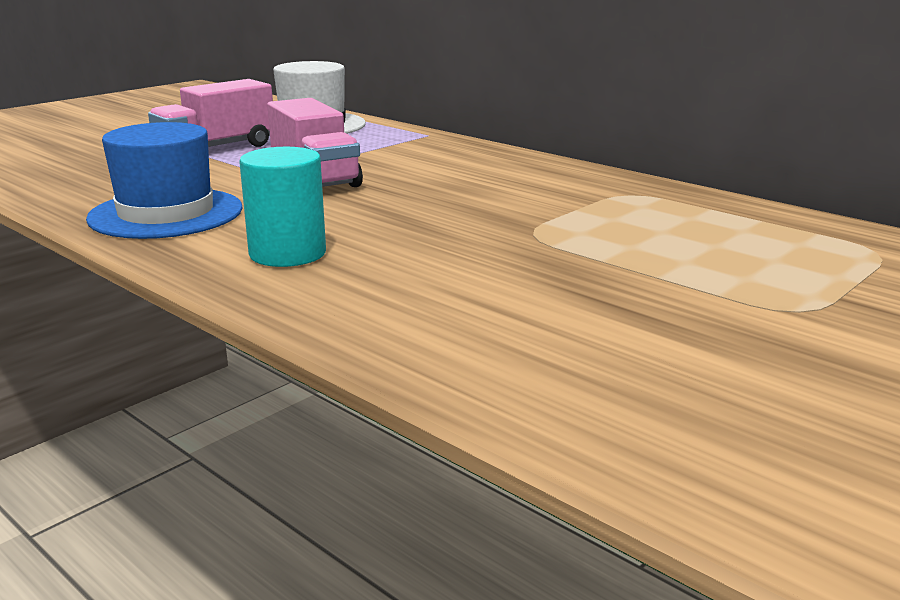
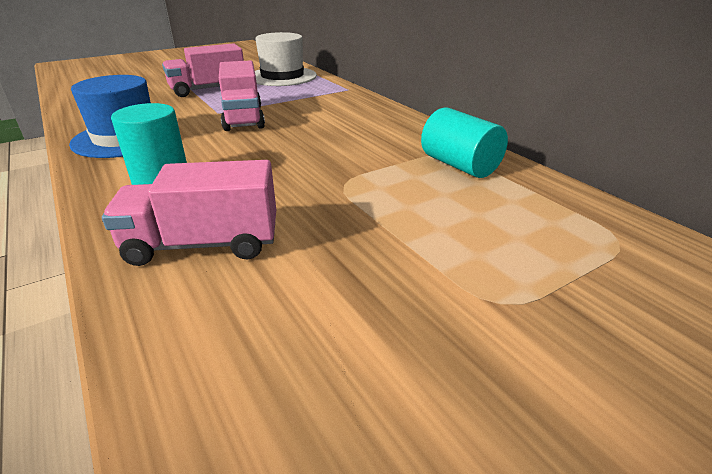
camera: 15 degrees right, 10 degrees up
(424, 304) = (203, 244): none -> pink truck
(655, 204) = (459, 165): none -> turquoise cylinder

